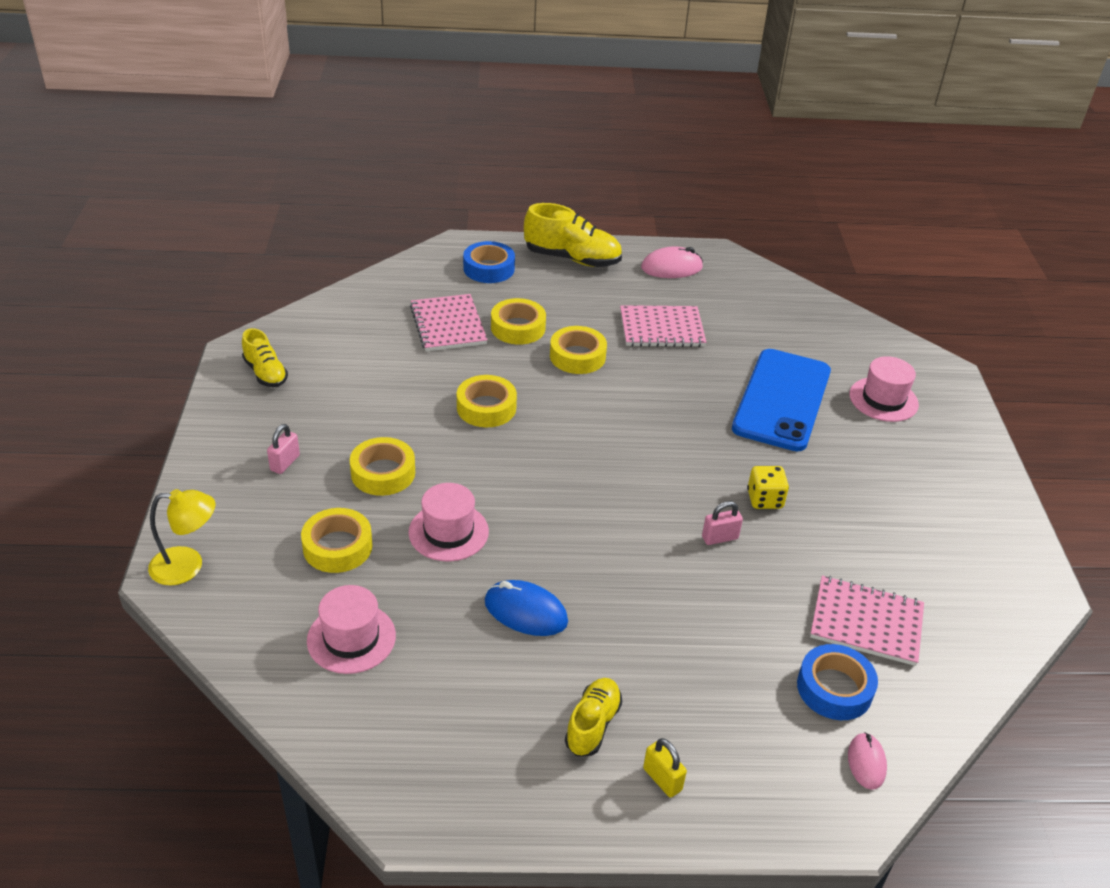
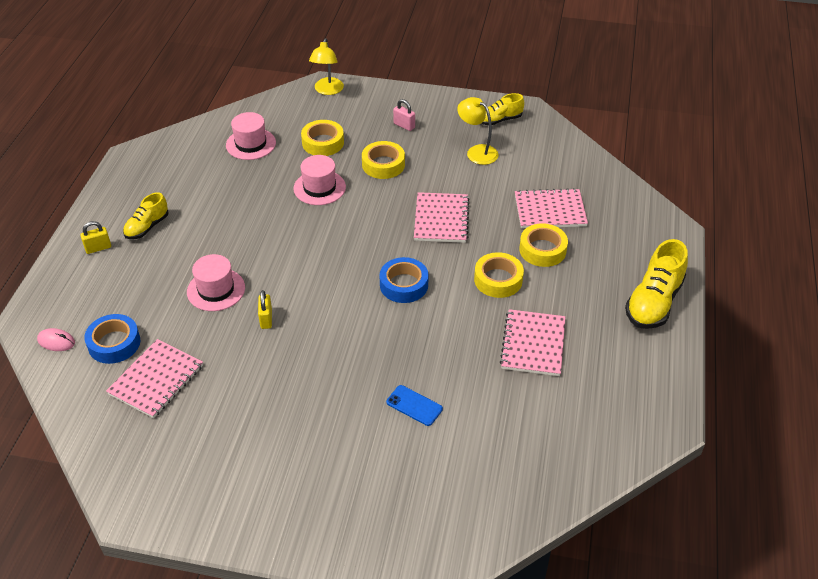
camera: 105 degrees right, 5 degrees up
(340, 388) = (477, 152): none -> yellow lamp
(486, 407) = (441, 219): yellow tape -> pink notebook
(489, 268) = (635, 244): blue tape -> blue tape (404, 285)
(525, 612) = (240, 212): blue mouse -> none
(592, 725) = (147, 227): yellow shoe -> yellow shoe turned 90 degrees clockwise
(671, 268) = (639, 376): pink mouse -> none
(720, 538) = (266, 319): pink padlock -> yellow padlock
(764, 499) = (295, 357): yellow dice -> none
(782, 400) = (414, 405): blue phone -> blue phone, size x0.40
(883, 399) = (398, 489): pink hat -> pink hat (216, 290)

